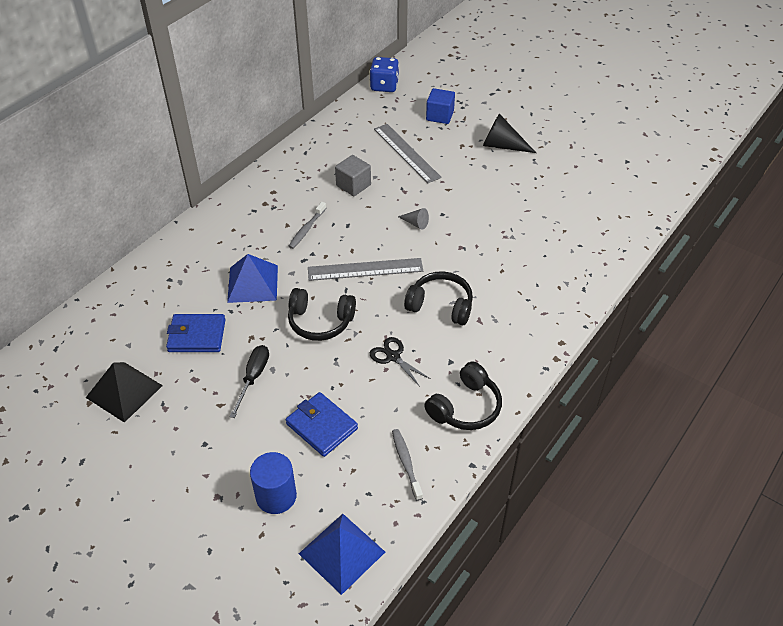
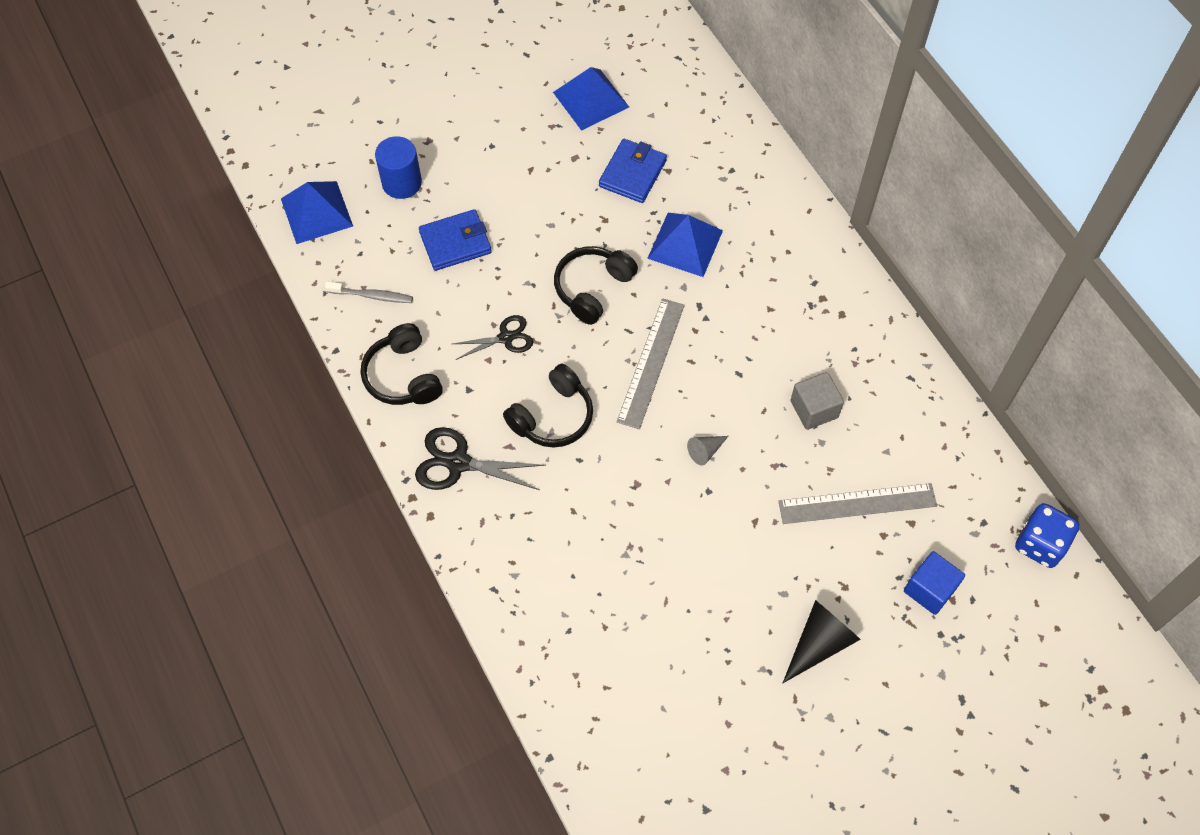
camera: 115 degrees right, 15 degrees up
(124, 391) = (591, 99): black pyramid -> blue pyramid
(253, 378) = (548, 205): black screwdriver -> none
(307, 229) = (752, 327): grey toothbrush -> none
(512, 343) = (458, 463): none -> black scissors

